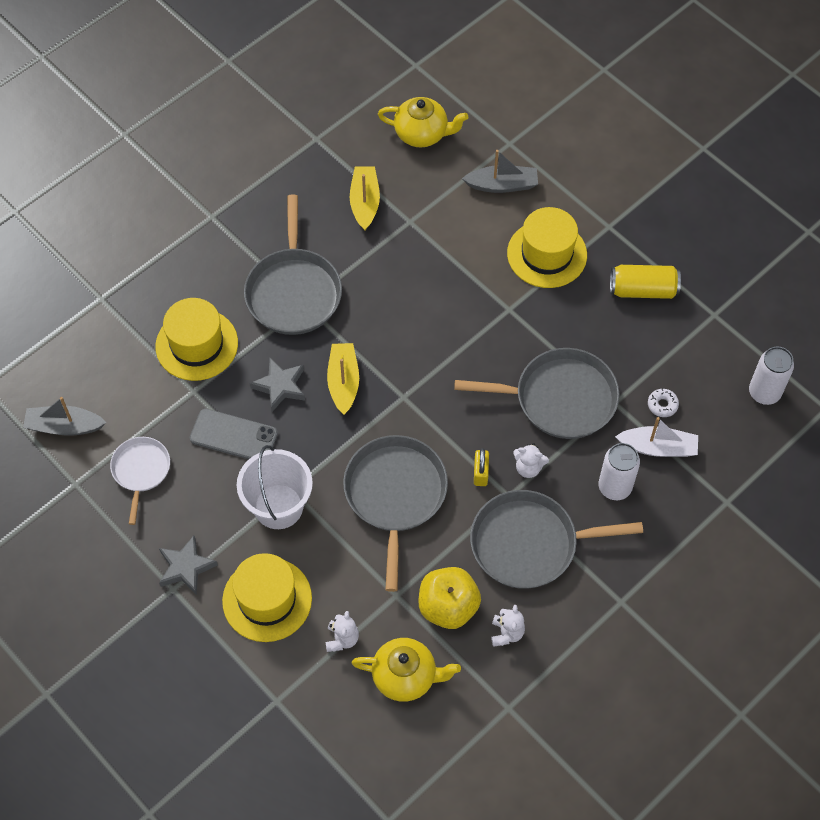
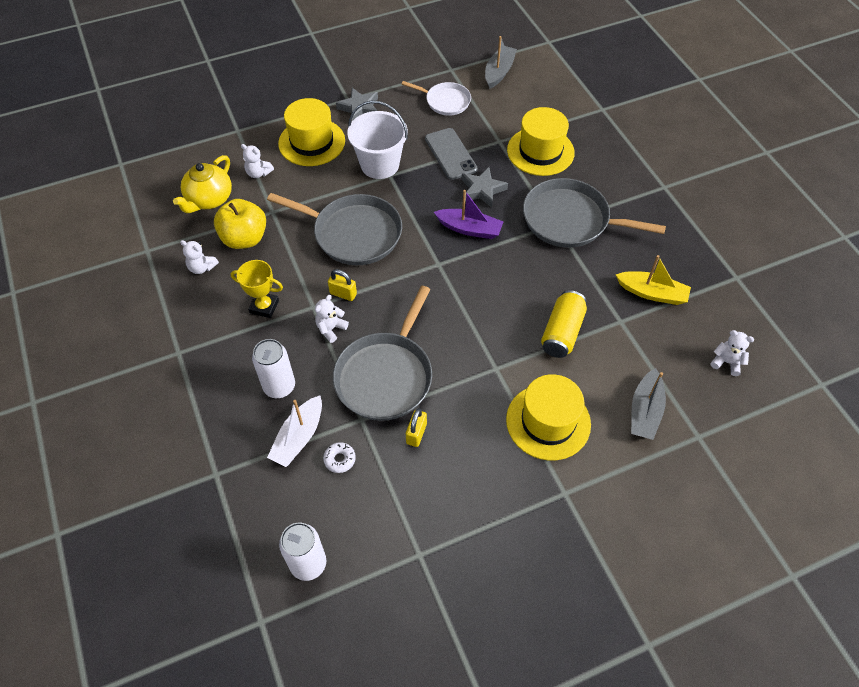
camera: 110 degrees right, 5 degrees down
(233, 436) = (450, 154): grey phone -> grey phone turned 60 degrees counterclockwise
(343, 382) = (469, 229): yellow boat -> purple boat
(422, 134) = (726, 362): yellow teapot -> white teddy bear
(529, 543) = (264, 307): grey pan -> yellow trophy
(607, 352) = (416, 433): none -> yellow padlock
(643, 290) = (475, 495): yellow can -> yellow can (562, 332)

